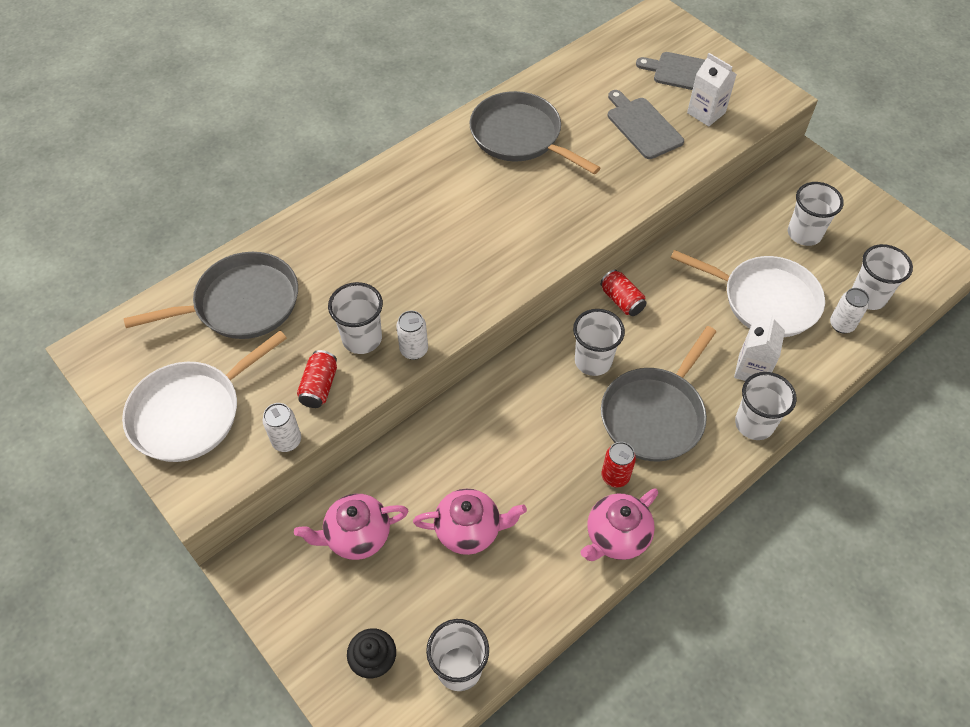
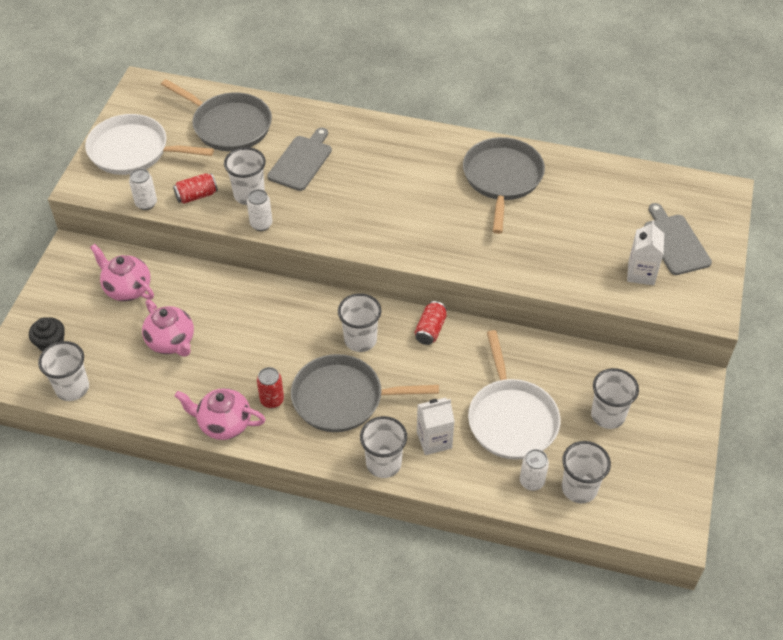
camera: 55 degrees right, 5 degrees down
(642, 126) = (585, 242): grey cutting board -> grey cutting board (301, 161)

